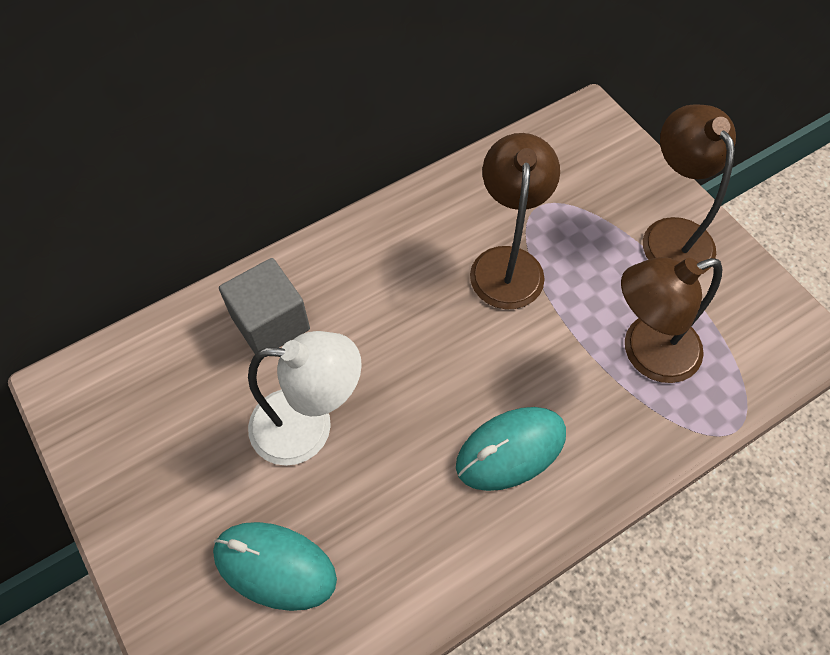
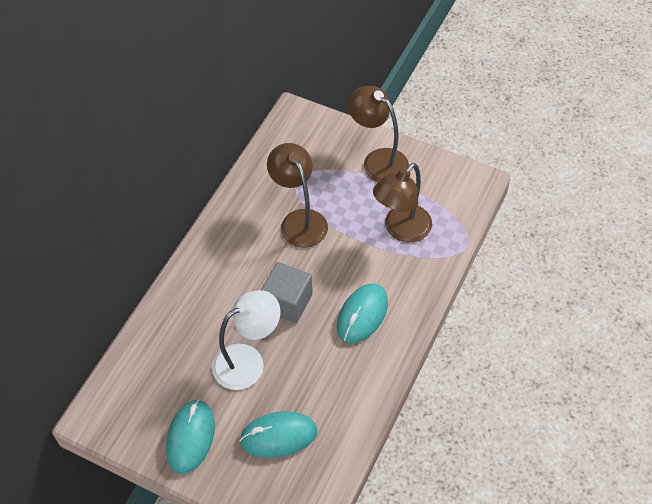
camera: 30 degrees left, 5 degrees down
(160, 493) = (190, 437): none -> turquoise mouse
(270, 323) = (188, 320): grey cube -> grey cube (287, 302)

